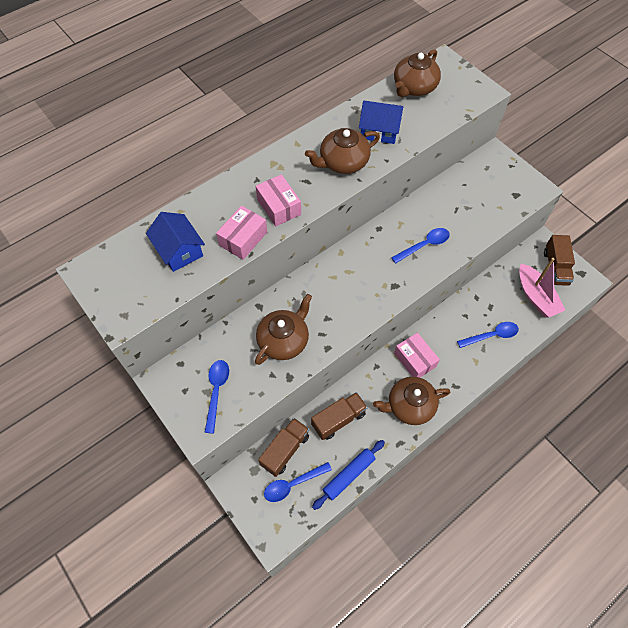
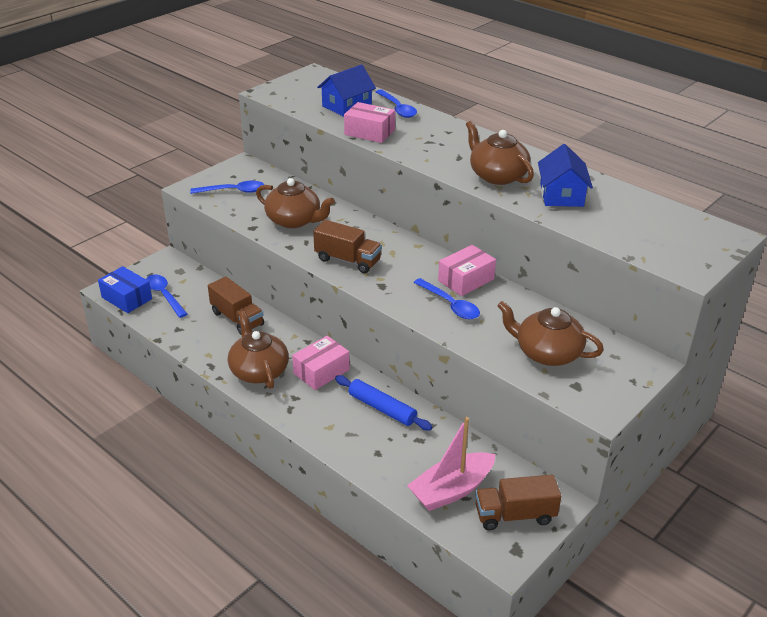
camera: 80 degrees right, 25 degrees down
(279, 207) = (417, 146): pink box -> pink box (466, 280)
(285, 450) = (201, 287): brown truck -> brown truck (348, 260)
(291, 521) = (127, 298): none -> blue box
(348, 475) = (173, 331): blue rolling pin -> blue rolling pin (382, 408)
(414, 87) = (656, 215): brown teapot -> brown teapot (547, 353)
(491, 335) = (372, 441): blue spoon -> blue spoon (397, 108)

